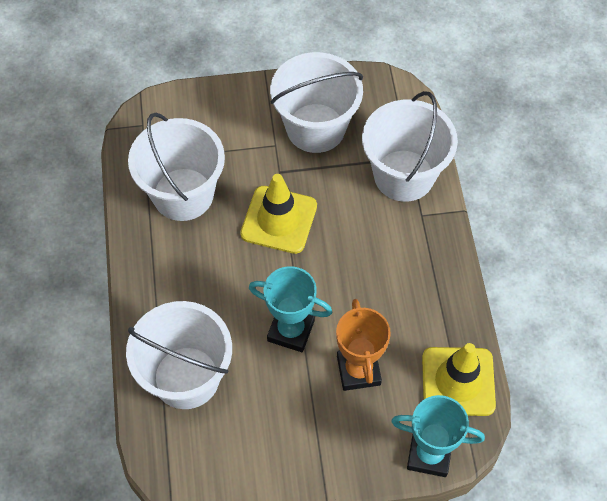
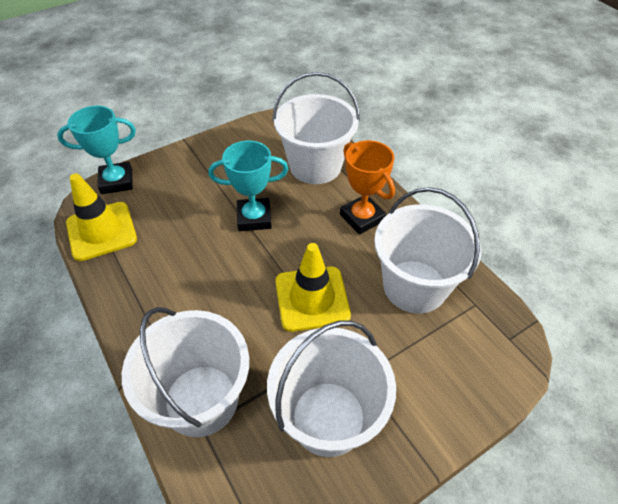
camera: 155 degrees right, 10 degrees down
(358, 370) = (187, 211): orange trophy -> orange trophy (362, 218)

